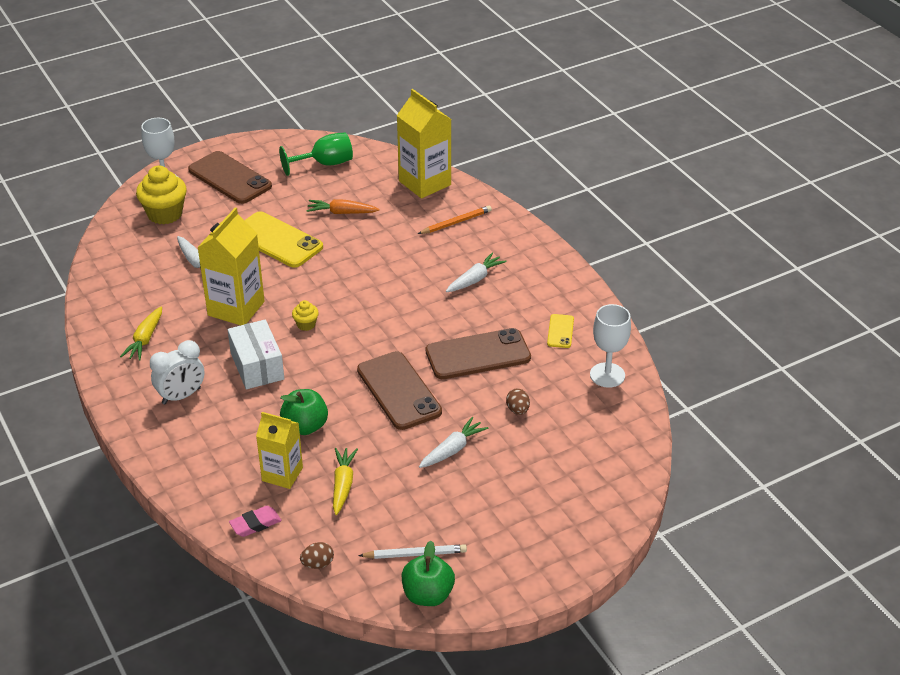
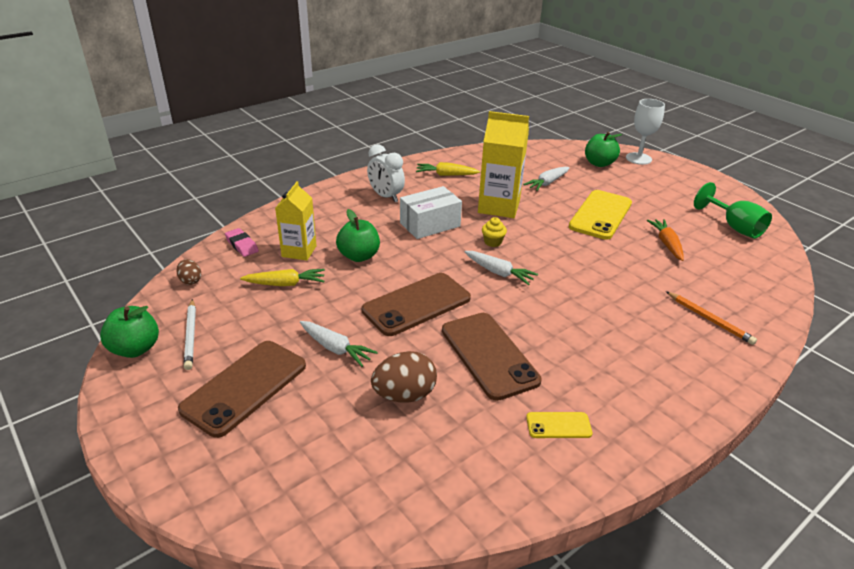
camera: 80 degrees right, 5 degrees down
(165, 214) = (599, 163): yellow cupcake -> green apple
(229, 178) = (668, 184): brown phone -> brown phone (244, 387)
(424, 183) = (761, 291): yellow carton -> none
(475, 279) = (618, 342): white carrot -> white carrot (499, 273)
(517, 410) = (404, 395): brown egg -> brown egg, size x1.80
(607, 375) = (489, 481): white goblet -> none

